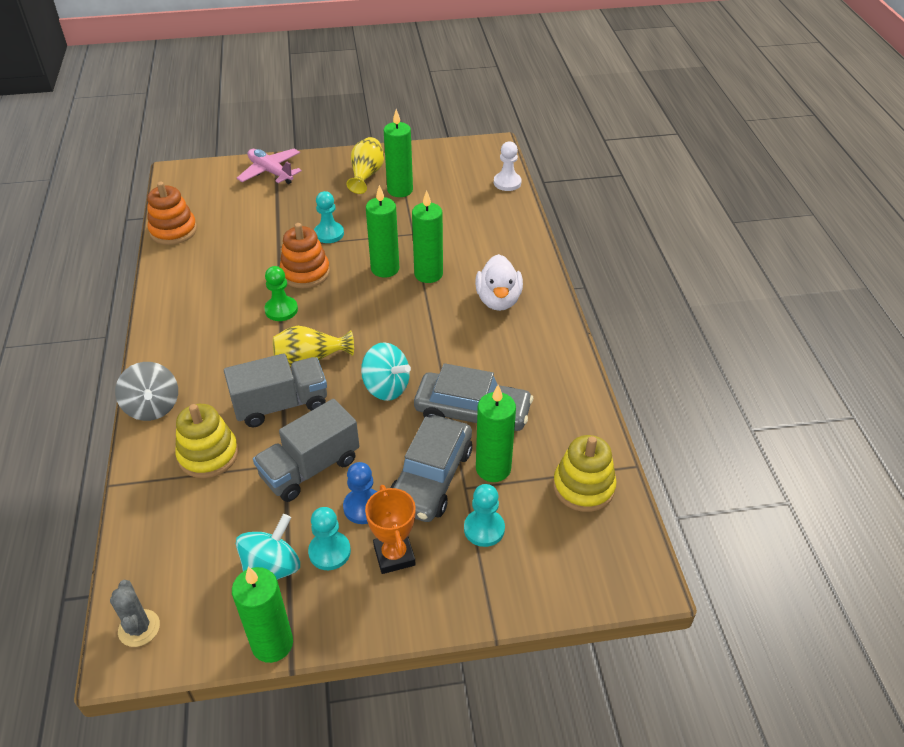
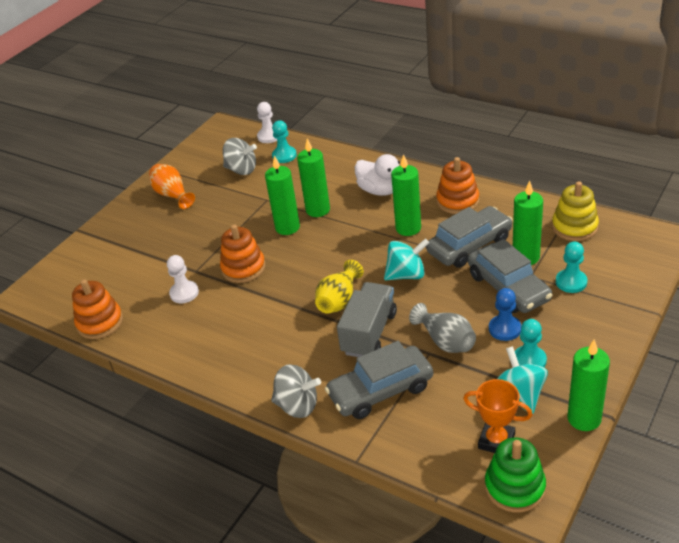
camera: 45 degrees left, 5 degrees down
(139, 628) = (514, 487): grey cactus -> green stacking toy
(208, 455) = (380, 390): yellow stacking toy -> grey car
(244, 256) = (184, 293): none -> white pawn
(270, 172) = (100, 241): pink plane -> none
(281, 310) = (269, 296): green pawn -> none
(310, 468) = (445, 341): grey truck -> grey vase
(329, 234) = (215, 239): turquoise pawn -> turquoise pawn (284, 156)
(366, 175) = (172, 195): yellow vase -> orange vase
(394, 555) = (558, 331): orange trophy -> orange trophy (496, 441)
(400, 190) = (212, 186): green candle -> green candle (408, 228)
(440, 194) = (242, 170): none -> grey spinning top
(537, 366) = (457, 201): none -> orange stacking toy

